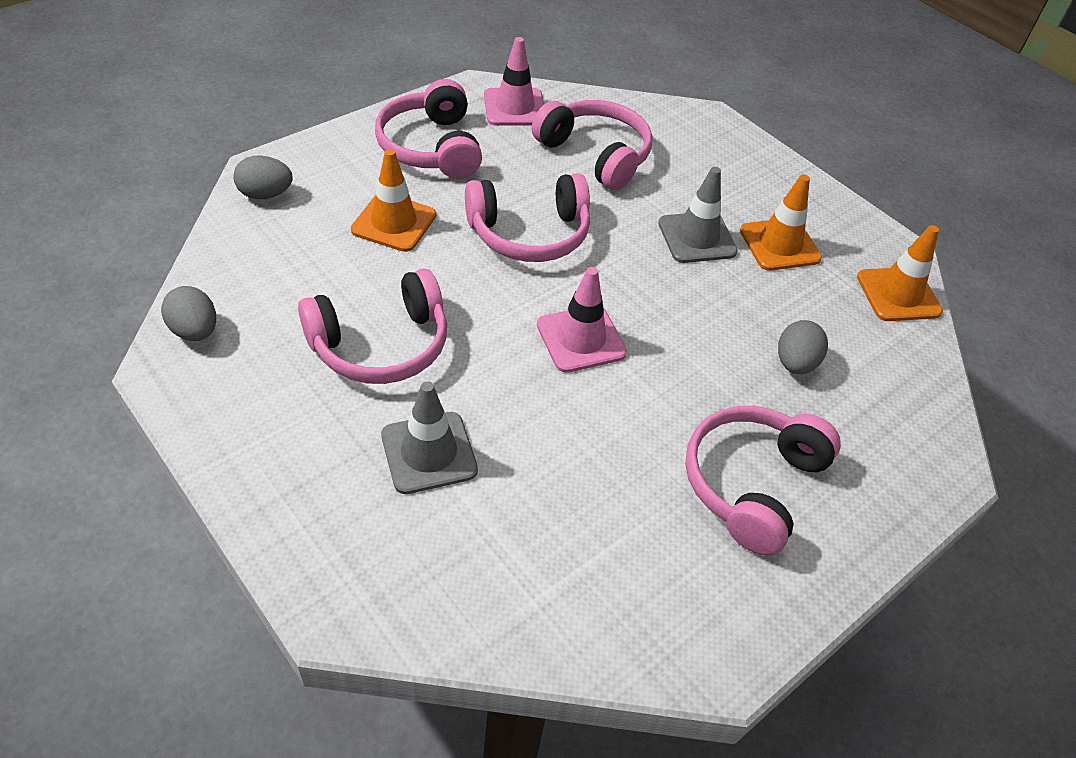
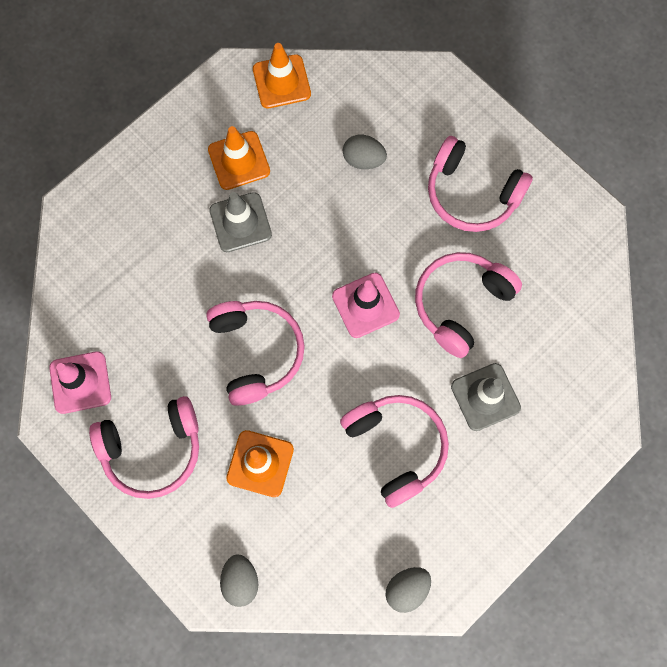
camera: 90 degrees left, 25 degrees up
(595, 155) = (143, 305): pink headphones -> pink headphones (461, 304)

